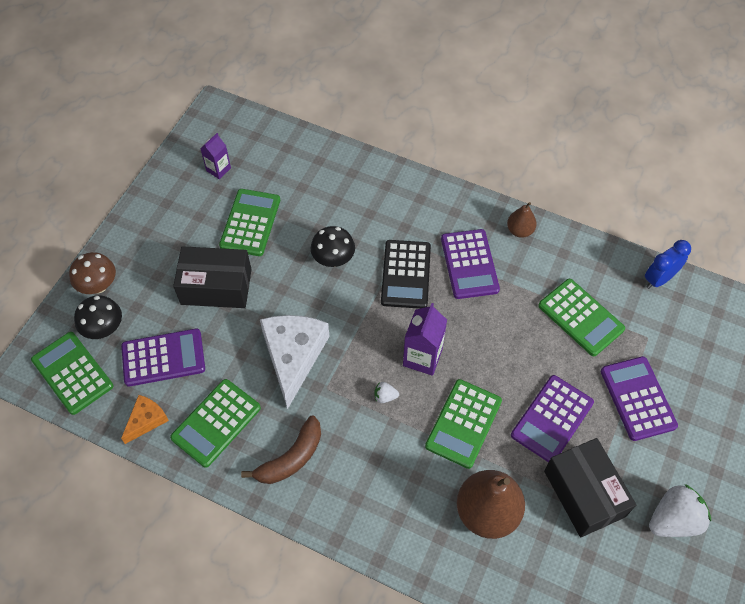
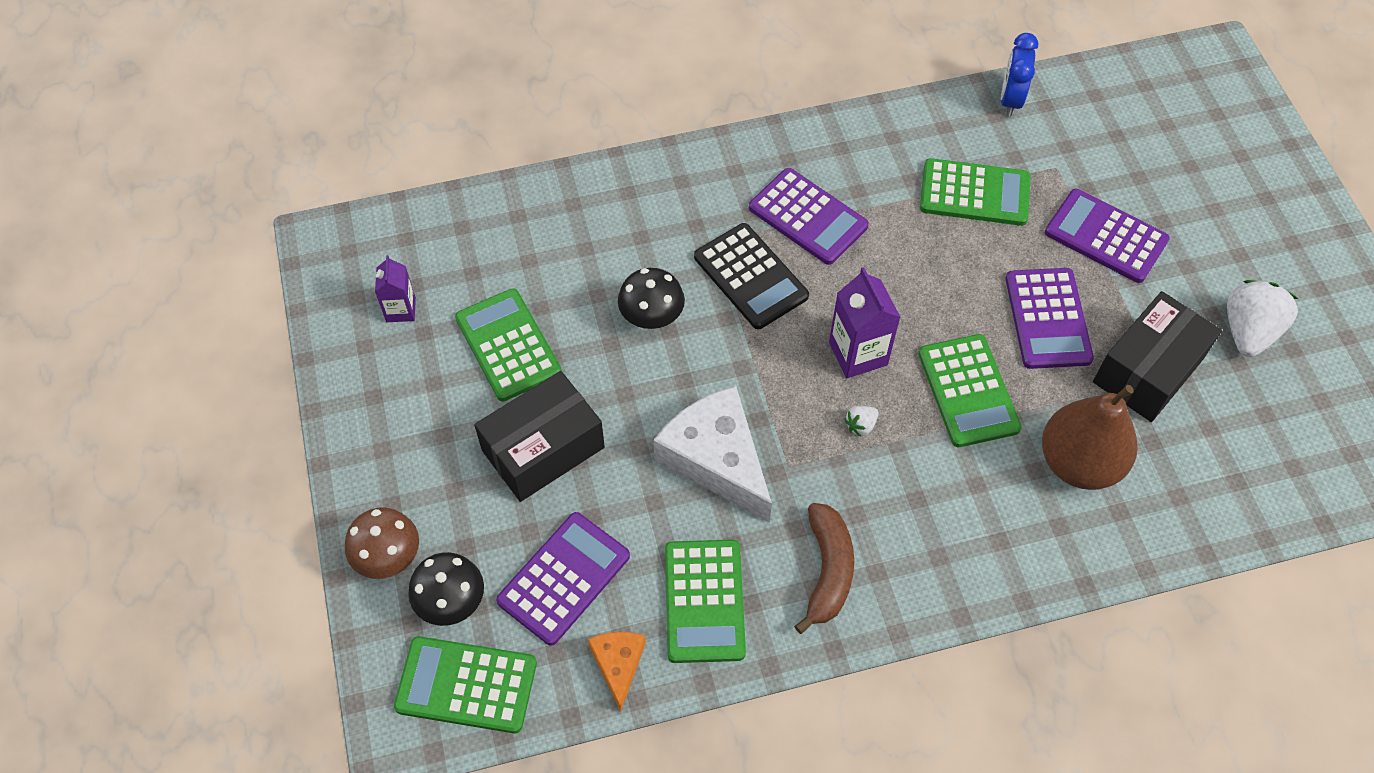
camera: 40 degrees left, 0 degrees up
(519, 230) = (825, 143): brown pear -> none
(584, 493) = (1148, 370): black box -> black box turned 75 degrees counterclockwise

